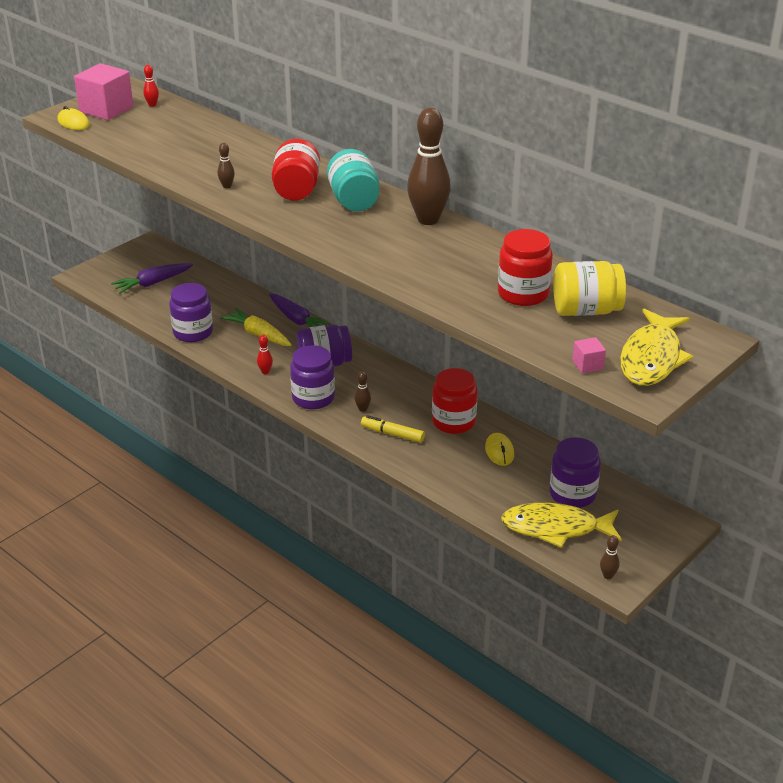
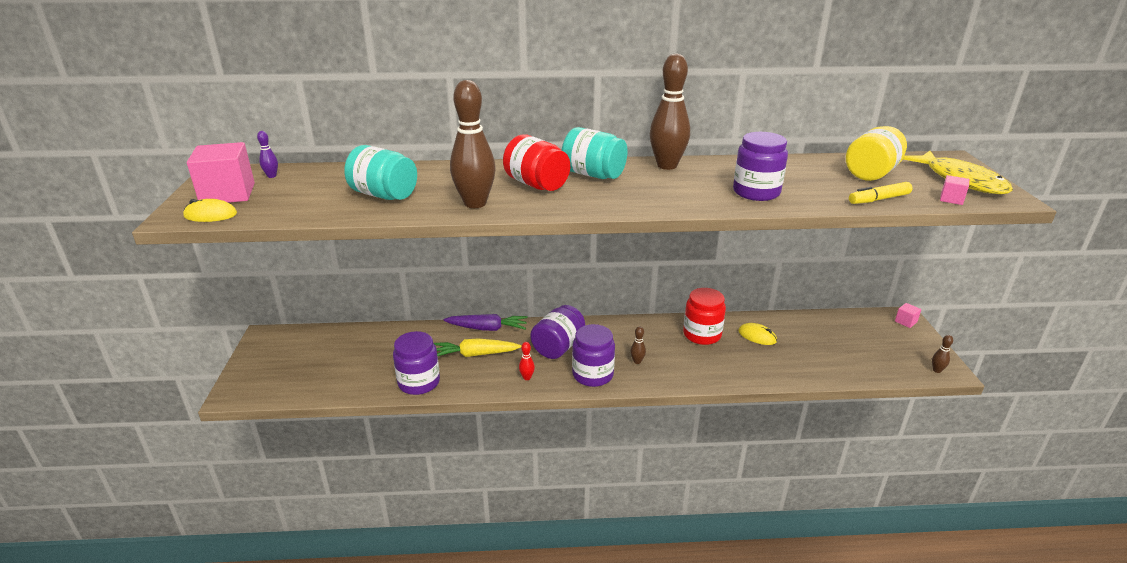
camera: 45 degrees left, 5 degrees down
(152, 105) = (272, 176): red bowling pin -> purple bowling pin
(152, 283) = (318, 364): purple carrot -> none
(187, 152) = (384, 195): none -> turquoise jar
(227, 186) = (475, 203): brown bowling pin -> brown bowling pin, size x2.41
(392, 434) = (684, 366): yellow marker -> yellow marker (878, 199)
(523, 294) = (823, 180): red jar -> none
(555, 528) = (866, 361): yellow fish -> none
(572, 494) = (835, 336): purple jar -> purple jar (756, 192)
(674, 528) = (905, 321): none -> pink cube

